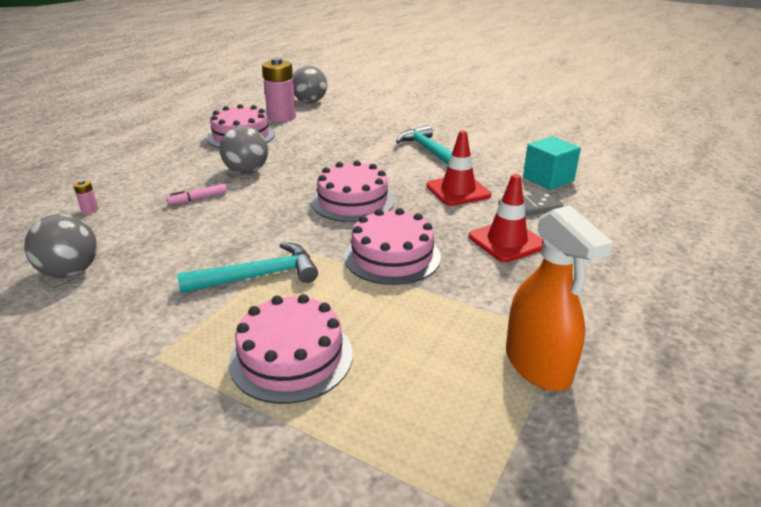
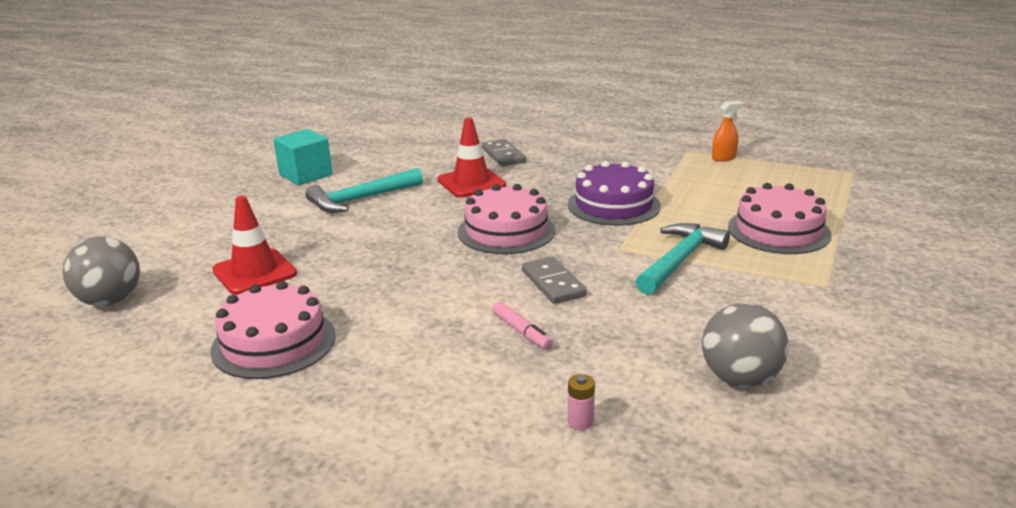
camera: 95 degrees left, 5 degrees down
(247, 171) = (426, 311): grey ball -> none
(255, 214) = (553, 283): none -> grey domino
(259, 276) = (680, 260): turquoise hammer -> turquoise hammer turned 60 degrees clockwise
(282, 117) = (187, 317): pink battery -> none
(392, 256) = (613, 205): pink cake -> purple cake
(507, 241) = (568, 164): red traffic cone -> red traffic cone (254, 272)
(538, 365) = (724, 158): orange spray bottle -> orange spray bottle, size x0.50
(548, 179) = (439, 147): turquoise cube -> turquoise cube (305, 175)

